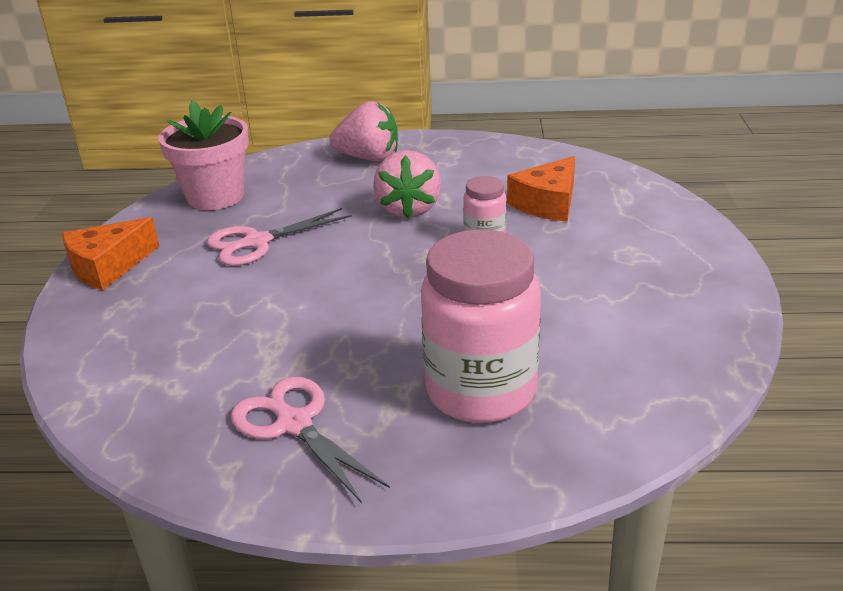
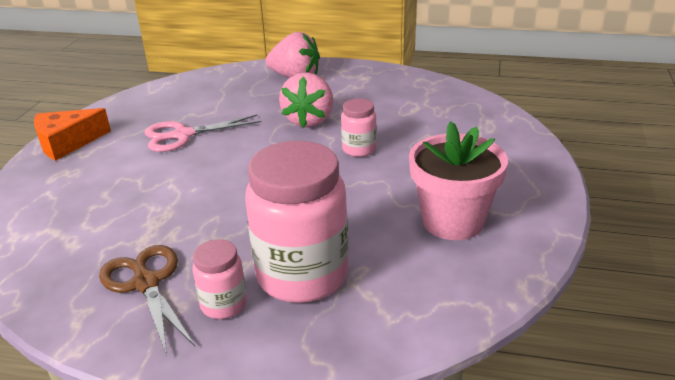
camera: 10 degrees right, 0 degrees up
(215, 196) = (168, 97): pink flower pot -> pink flower pot (453, 221)
(294, 423) = (146, 283): pink scissors -> brown scissors
(401, 436) = (224, 305): none -> pink jar
(547, 203) = (421, 126): orange cheese -> none

